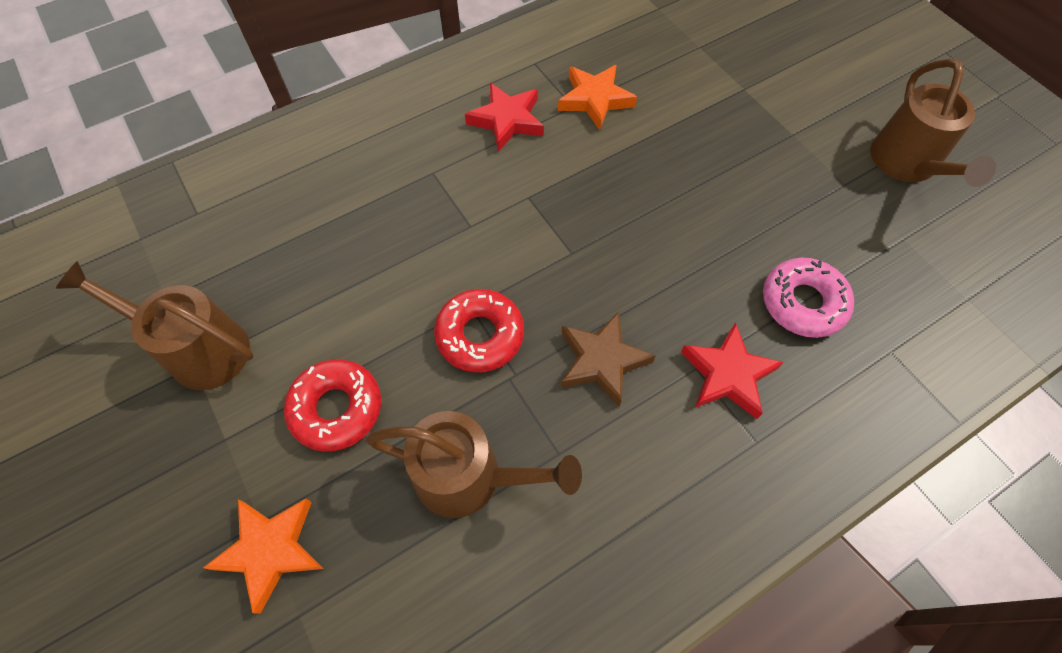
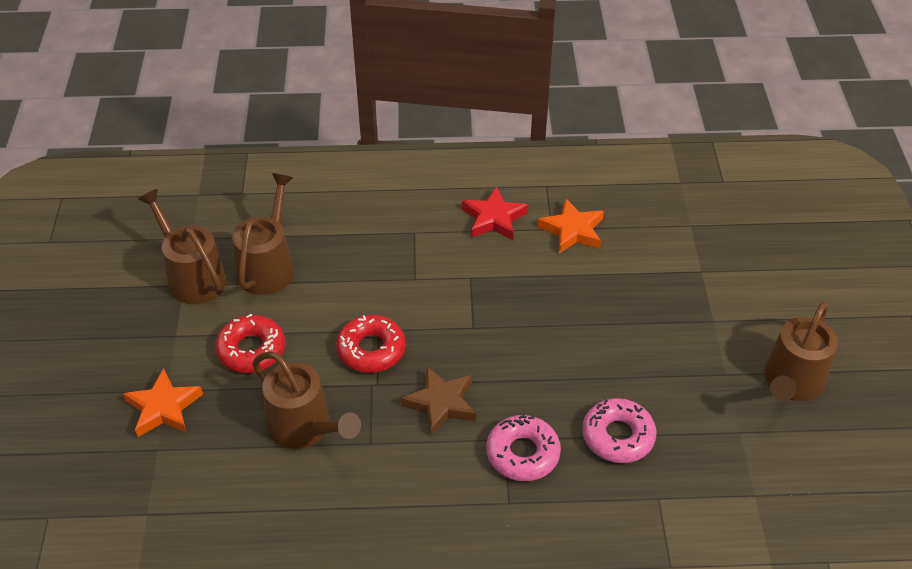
camera: 30 degrees right, 15 degrees down
(288, 290) = (268, 266): none -> brown watering can
(728, 374) = (522, 454): red star -> pink donut

